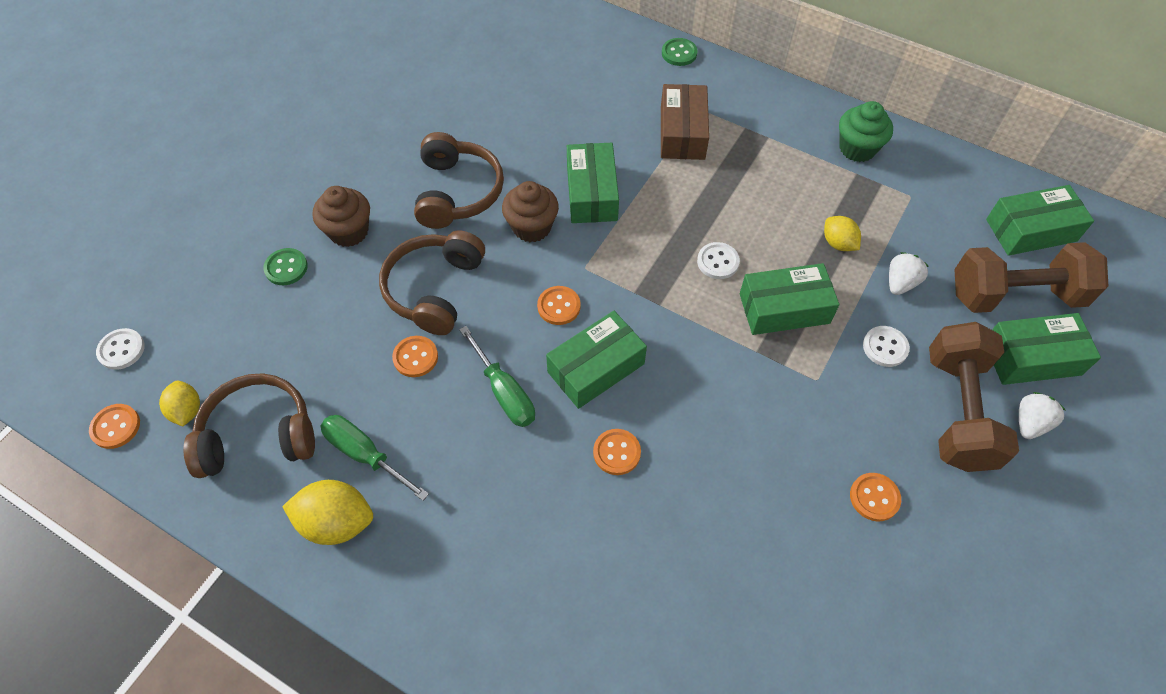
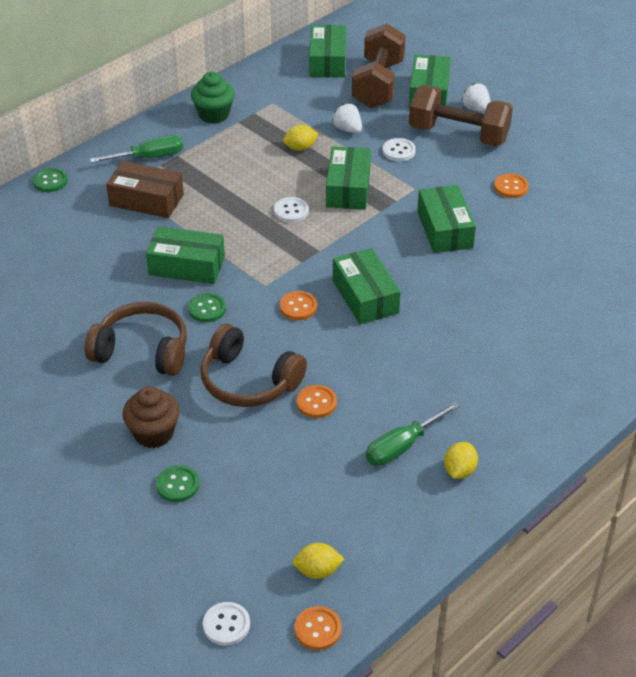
camera: 75 degrees left, 15 degrees down
(258, 436) = (361, 518): brown headphones -> none
(336, 522) = (459, 471): yellow lemon -> yellow lemon, size x0.62
(504, 392) = (369, 352): green screwdriver -> green screwdriver (149, 157)
(531, 227) = (207, 309): brown cupcake -> green button
(616, 452) = (443, 299): orange button -> none
(750, 430) = (445, 229): none -> green box

